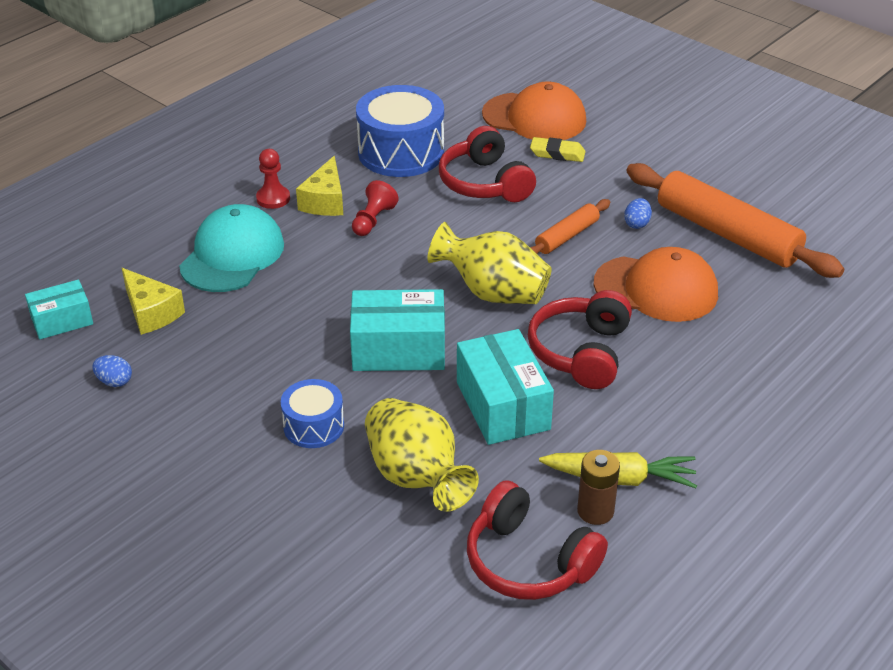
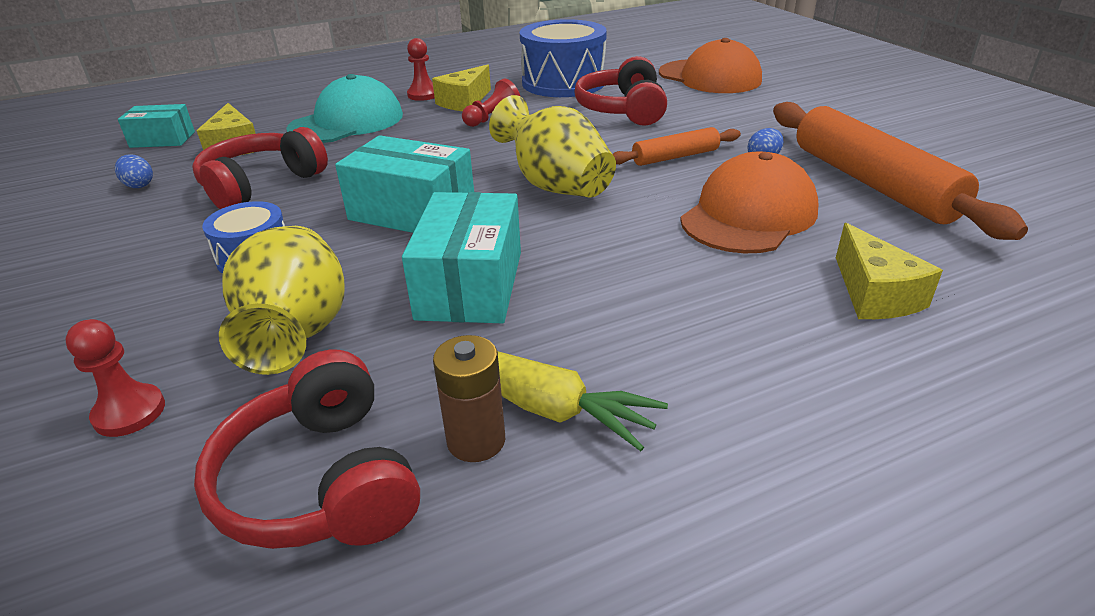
camera: 25 degrees right, 5 degrees down
(364, 563) = (129, 412): none -> red pawn
(557, 154) = (713, 101): yellow eraser -> none
(581, 352) = (610, 254): red headphones -> red headphones (261, 185)
(656, 289) = (749, 215): orange cap -> orange cap turned 90 degrees counterclockwise
(767, 341) = (874, 294): none -> yellow cheese

